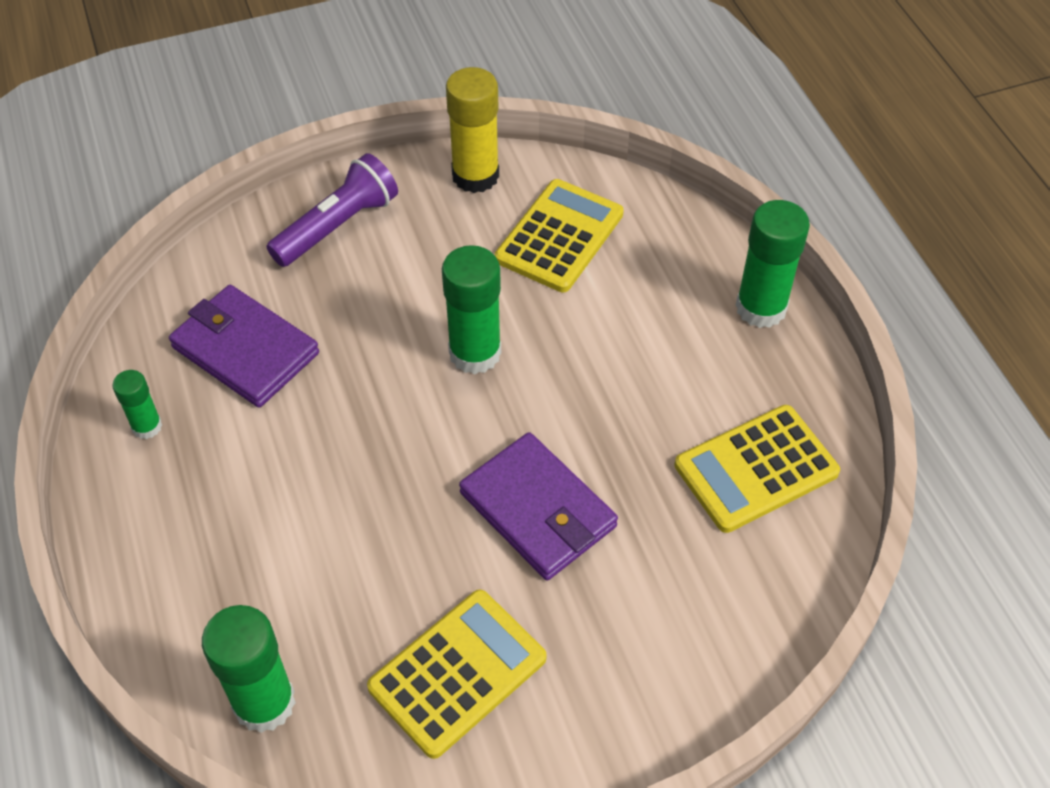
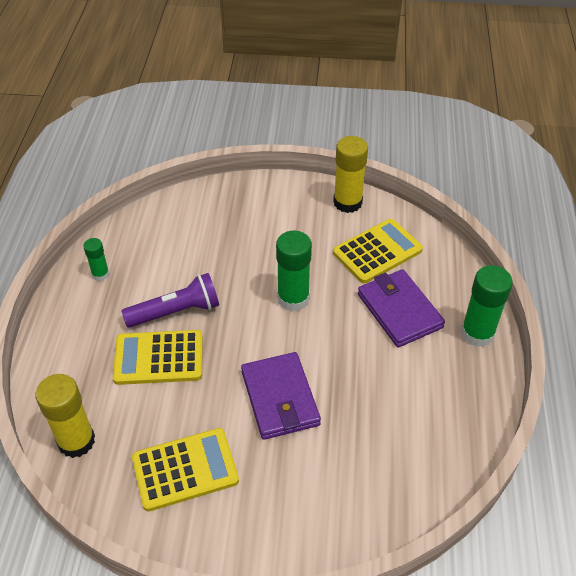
camera: 25 degrees right, 5 degrees down
(245, 350) = (171, 253): purple wallet -> purple wallet (399, 311)
(264, 702) = (76, 441): green glue stick -> yellow glue stick
(337, 226) = (256, 205): purple flashlight -> purple flashlight (176, 312)
(756, 469) = (422, 426): yellow calculator -> yellow calculator (159, 358)

